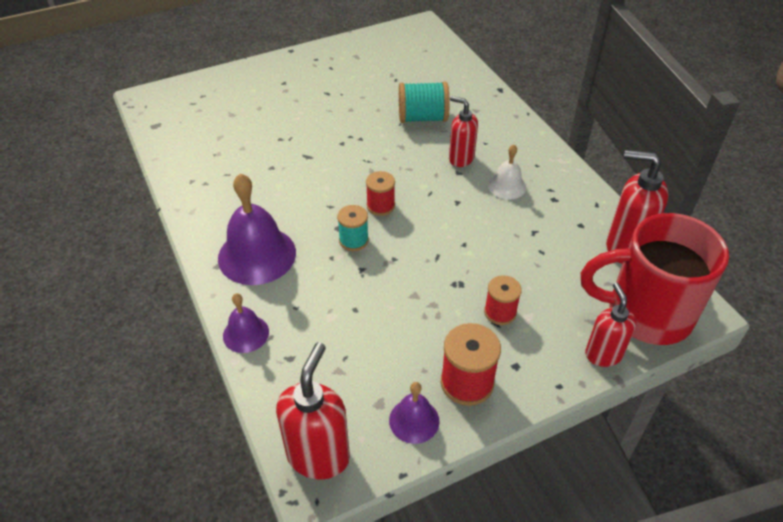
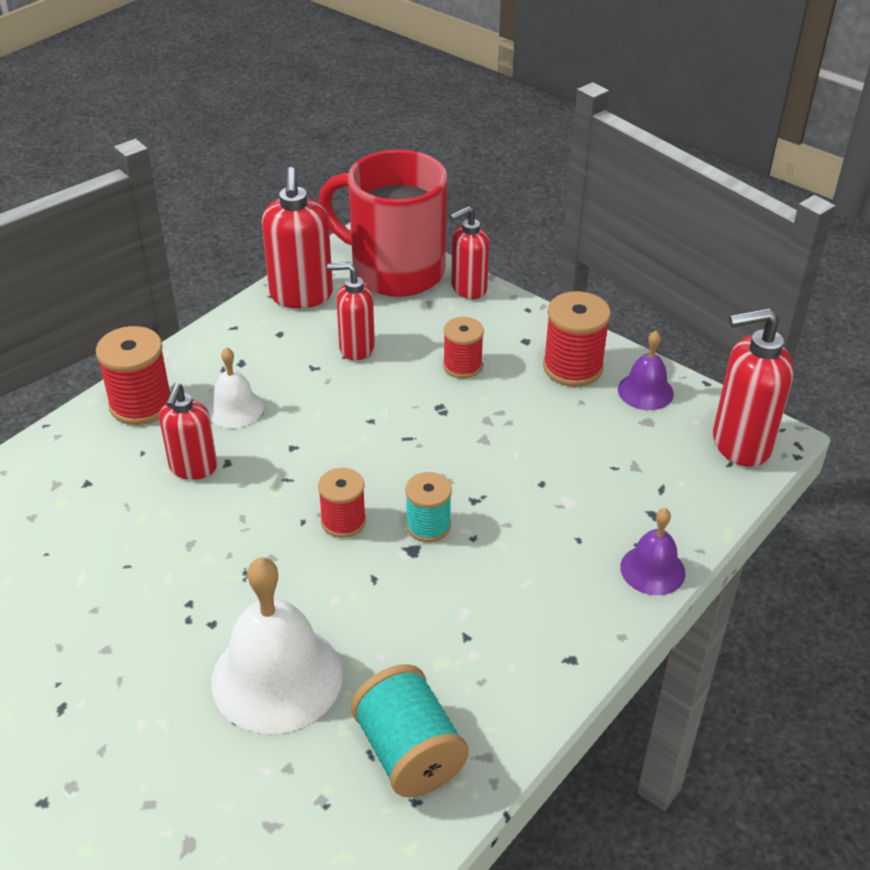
camera: 115 degrees left, 5 degrees down
(257, 255) = (521, 621): purple bell -> none
(293, 156) = (277, 677): none -> white bell
(422, 118) = (100, 541): turquoise spool -> turquoise spool (409, 752)
(529, 149) = (141, 404): none -> red spool
(547, 259) = (356, 348): none -> red soap dispenser
(645, 313) = (394, 271): red mug -> red mug turned 135 degrees clockwise

